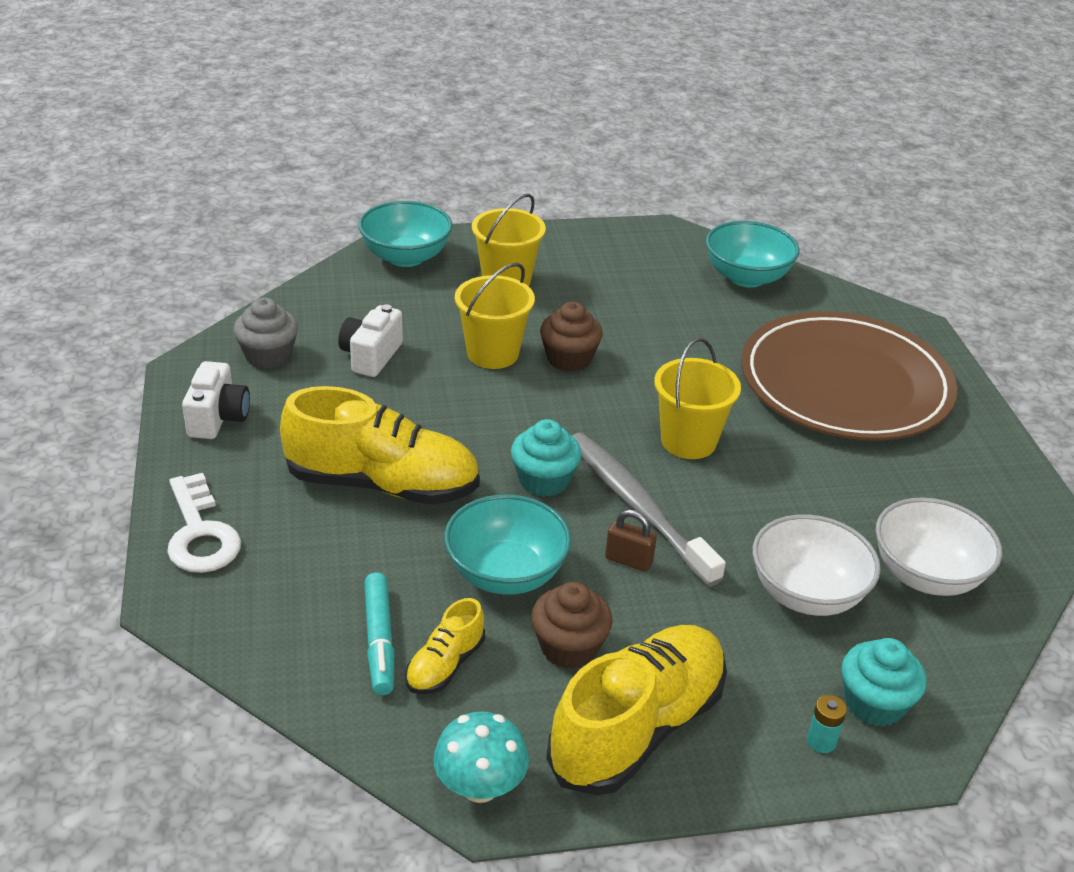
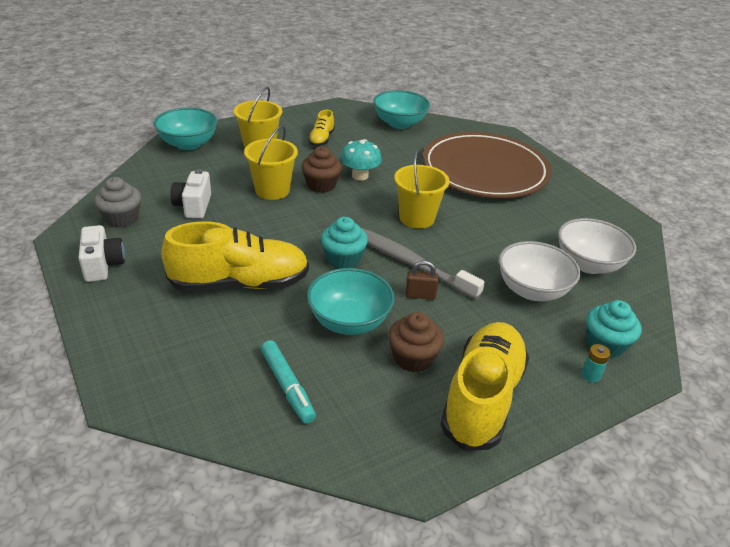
camera: 20 degrees left, 0 degrees up
(200, 533) = (124, 345): white key -> none
(445, 665) = (340, 391): yellow shoe -> yellow shoe (321, 139)
(480, 786) = (405, 467): turquoise mushroom -> turquoise mushroom (360, 176)

